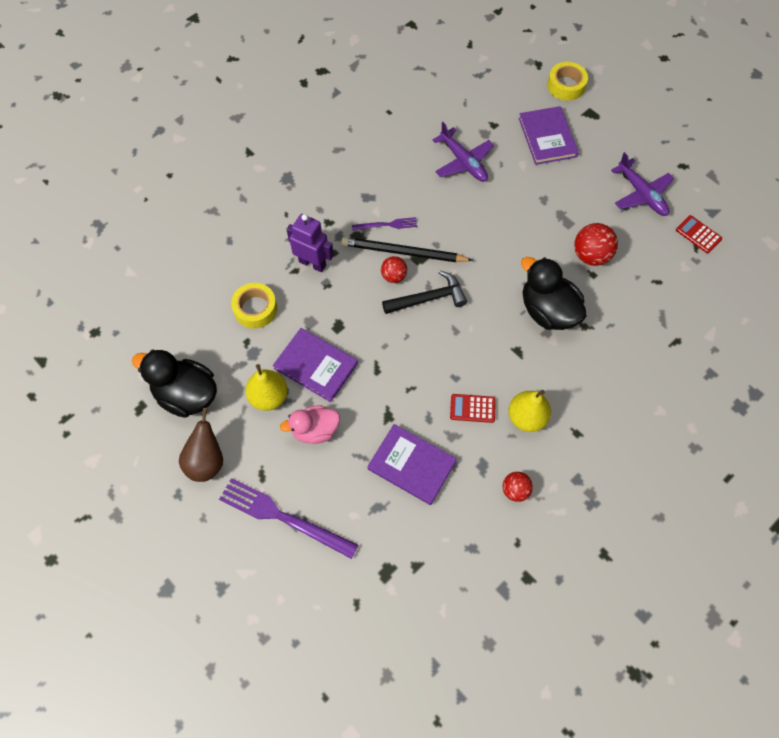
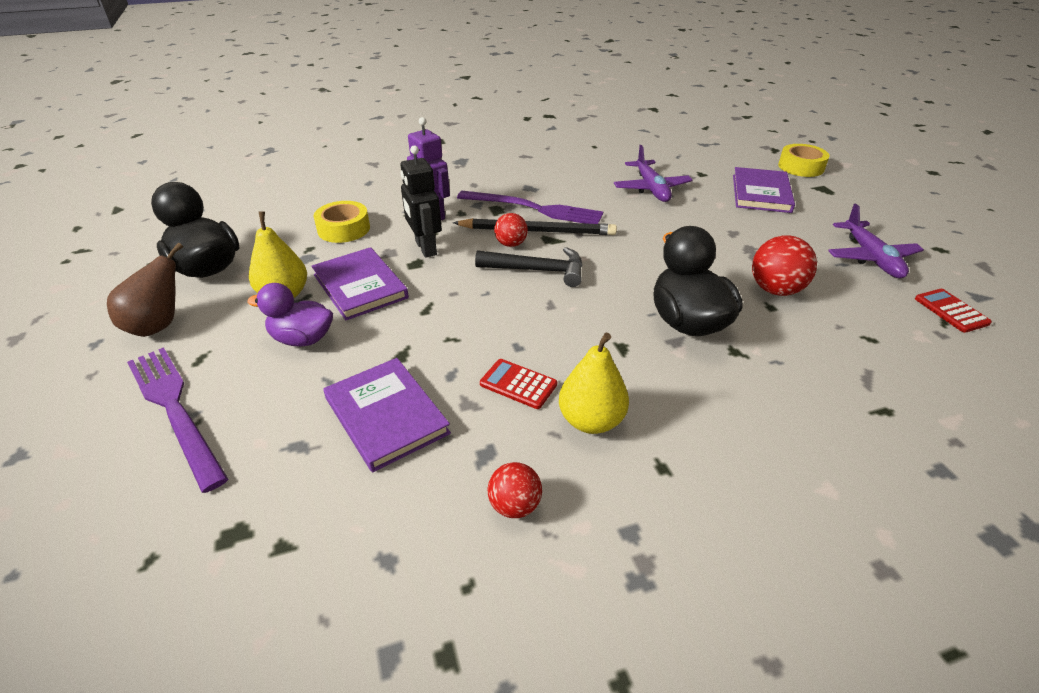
camera: 25 degrees right, 25 degrees down
(315, 430) = (302, 339): pink duck -> purple duck
(334, 306) = (425, 248): none -> black robot
(387, 225) = (534, 209): purple fork -> purple fork, size x1.93
(404, 252) = (537, 231): black pencil -> black pencil turned 150 degrees clockwise

